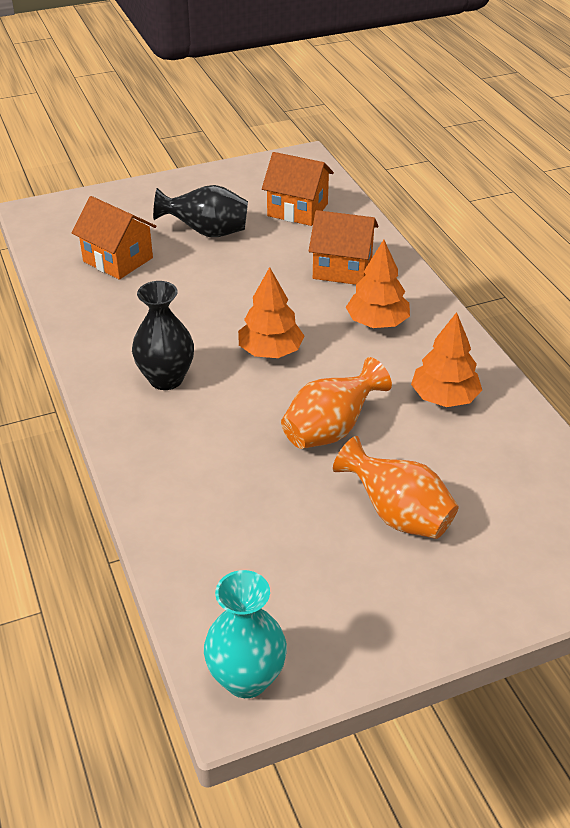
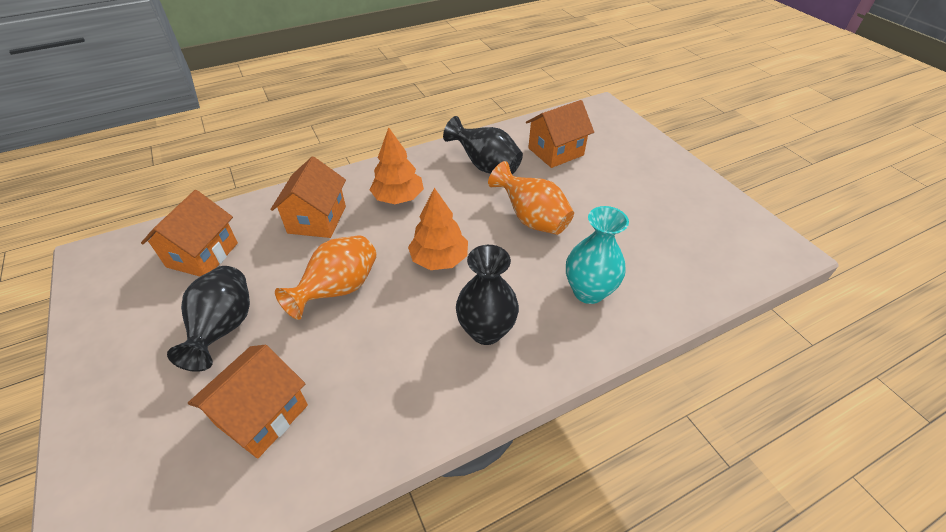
camera: 95 degrees left, 5 degrees up
(246, 678) = (769, 247): turquoise vase -> turquoise vase (588, 291)
(397, 515) = (604, 186): orange vase -> orange vase (339, 290)
(444, 398) = (485, 166): orange tree -> black vase
(485, 474) = (555, 152): none -> orange house

